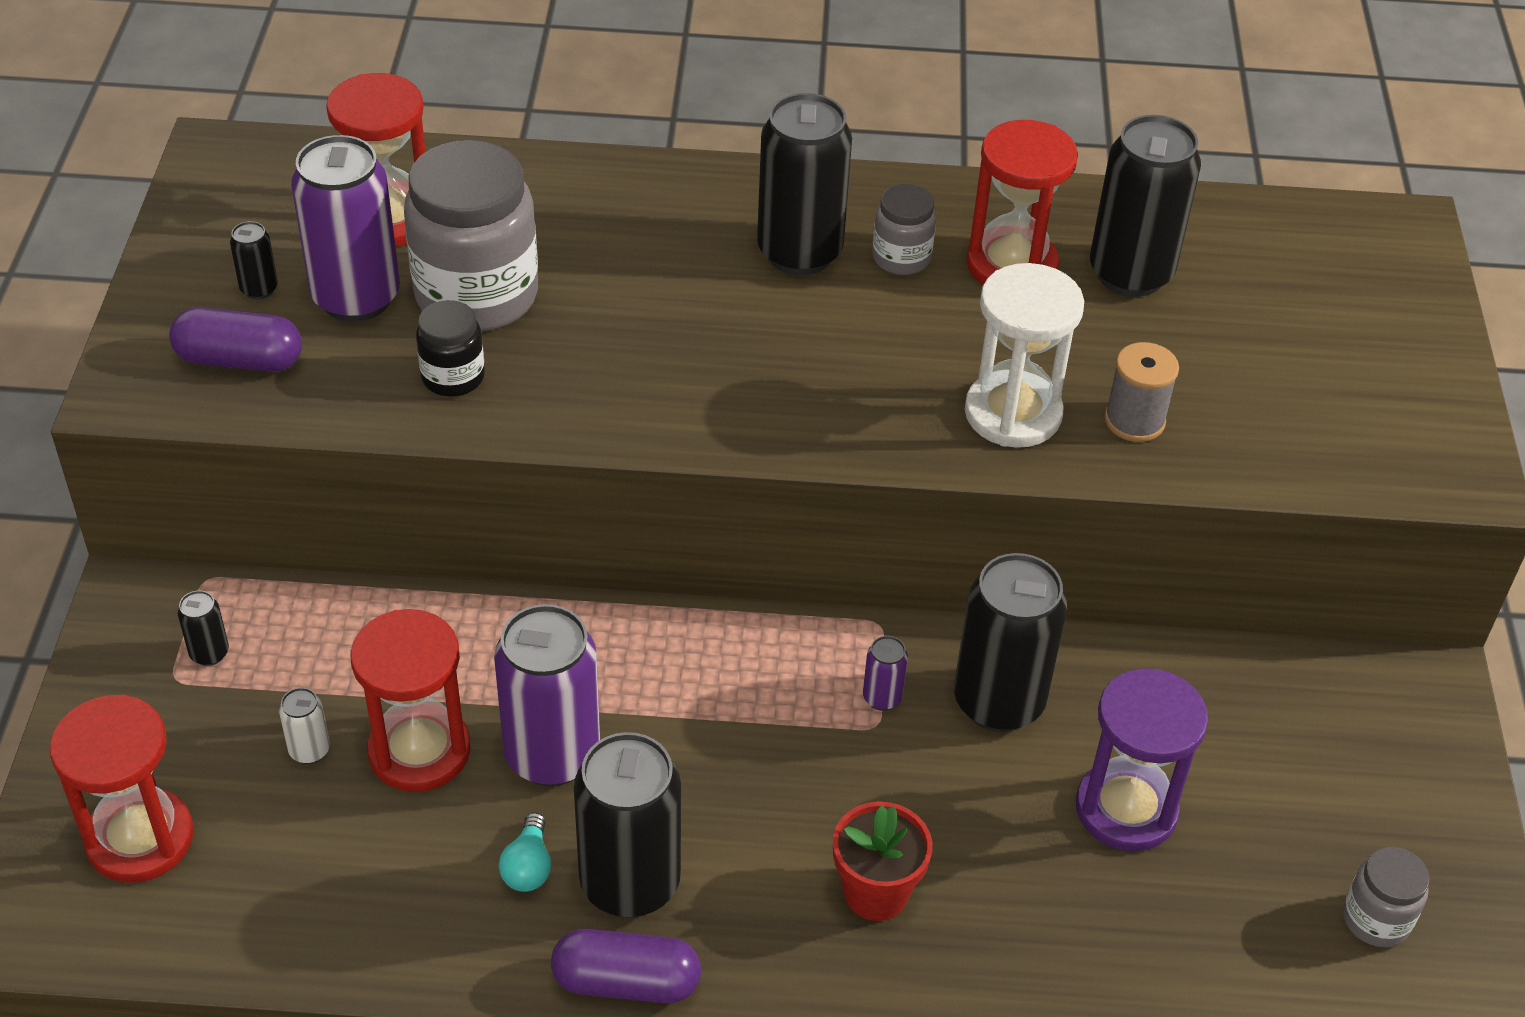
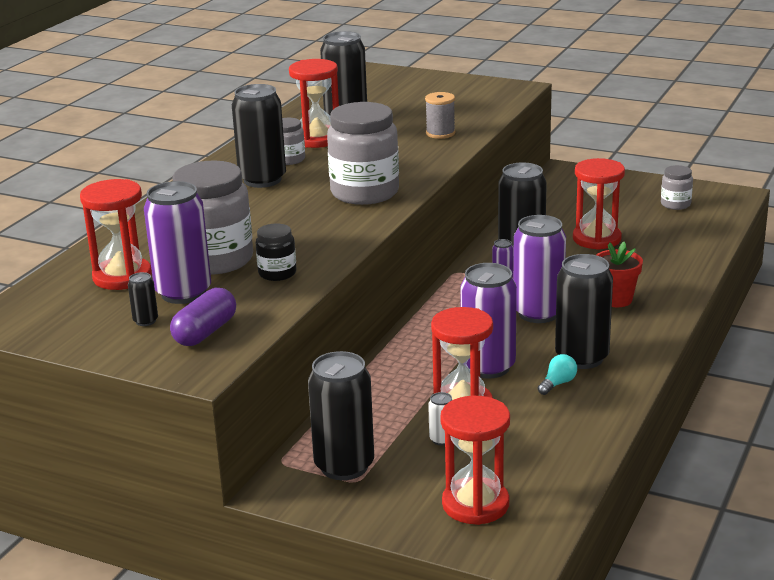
camera: 65 degrees left, 20 degrees down
(209, 653) = (344, 466): black can -> black can, size x2.33
(528, 866) = (558, 383): turquoise light bulb -> turquoise light bulb turned 75 degrees counterclockwise
(626, 982) = (640, 367): purple capsule -> none
(771, 782) = (538, 313): none -> purple can
(804, 391) = (364, 193): none -> grey jar
(1013, 413) = (416, 154): white hourglass -> none
(1126, 809) = (596, 239): purple hourglass -> red hourglass

